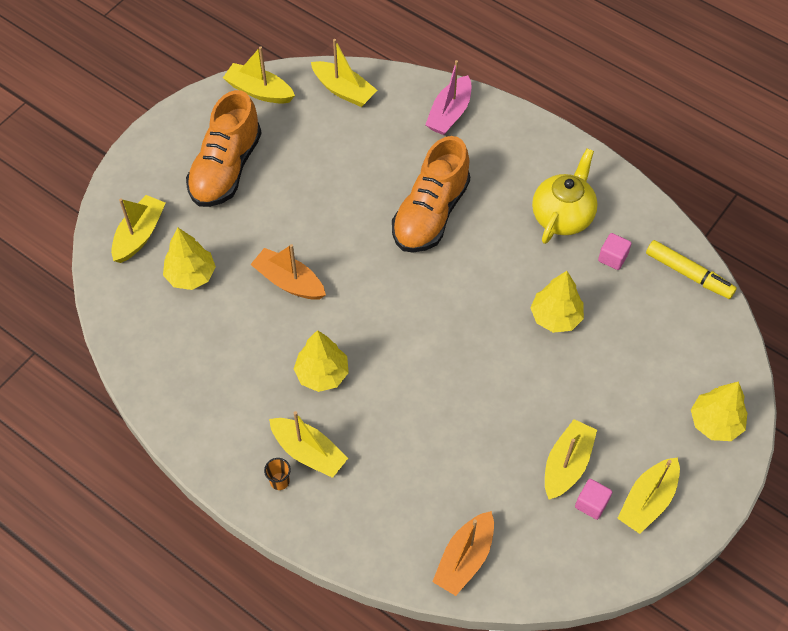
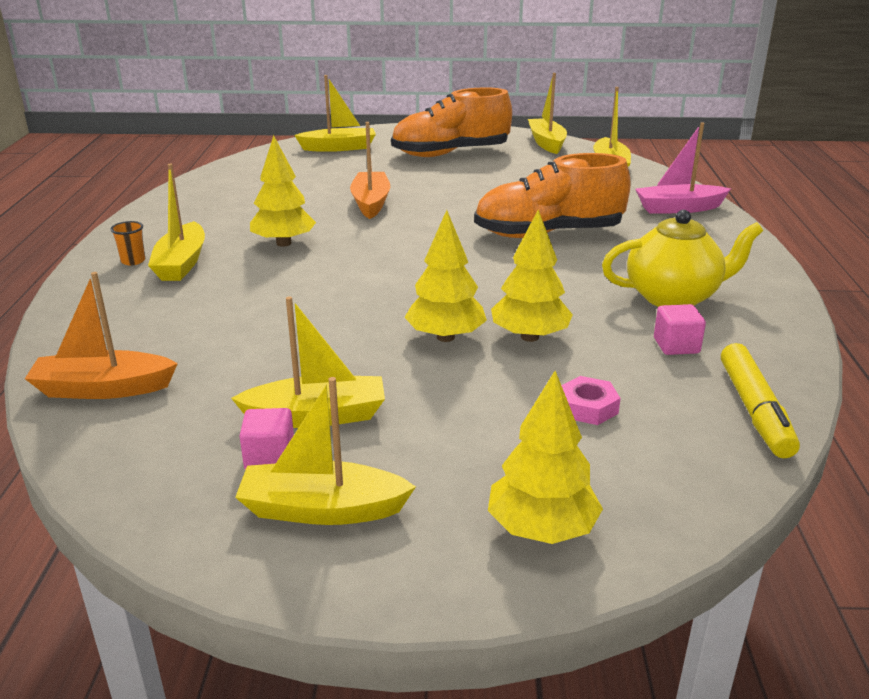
camera: 55 degrees right, 30 degrees down
(191, 275) = (324, 171): yellow tree -> yellow tree (445, 337)
(640, 340) = (587, 407): none -> pink nut

